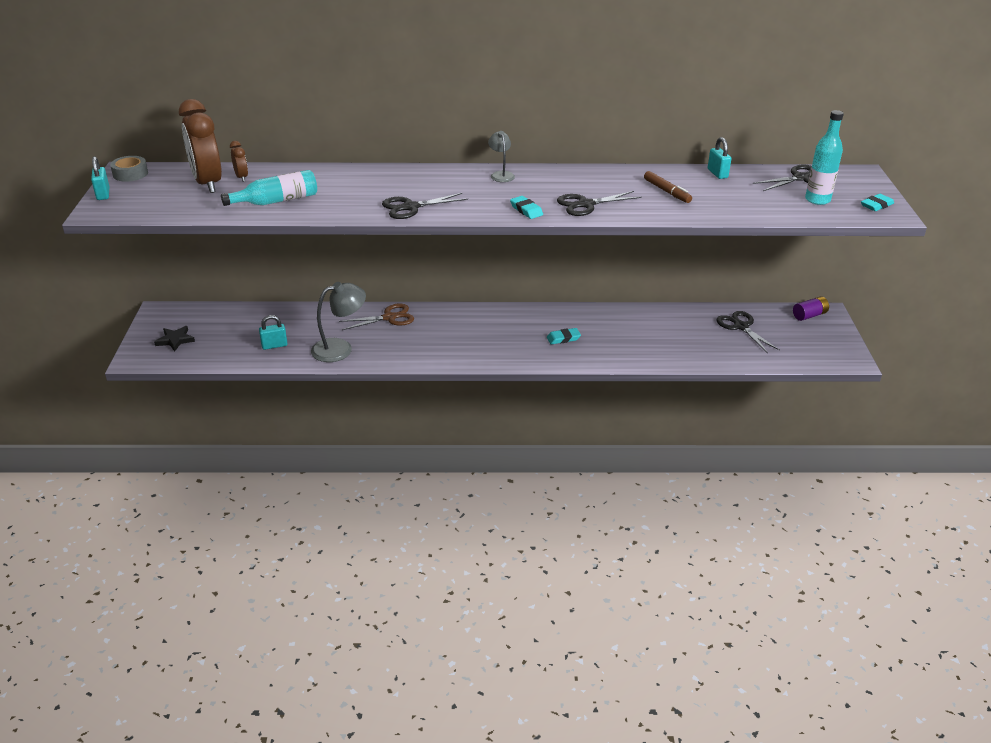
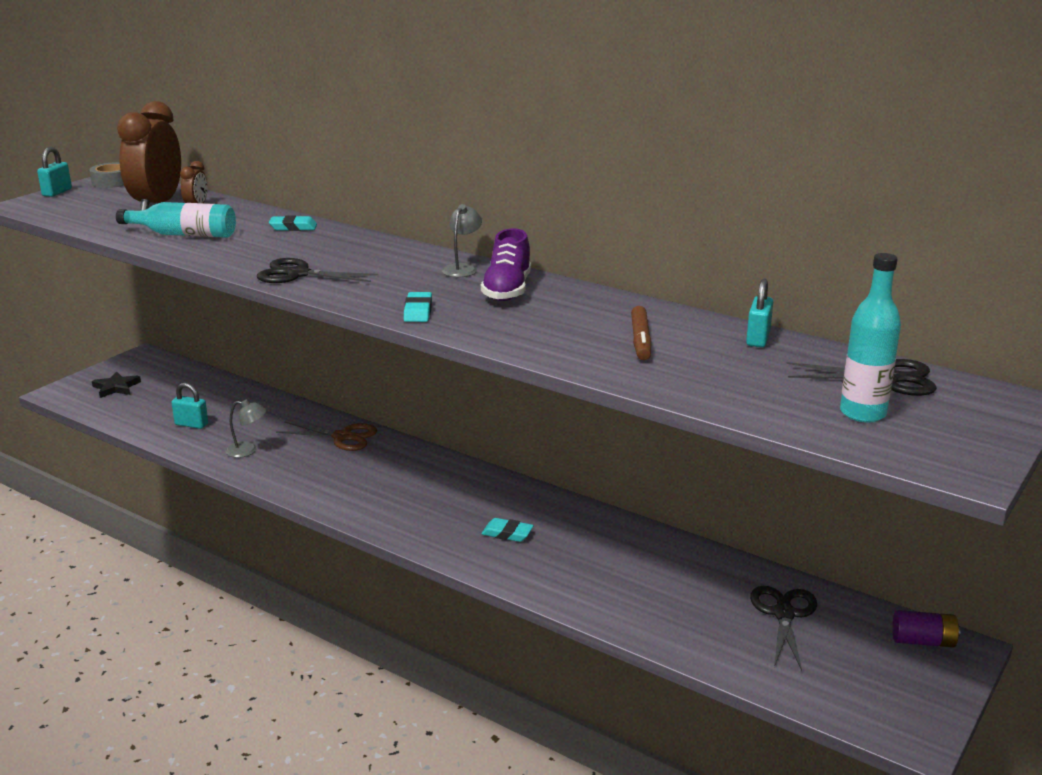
camera: 35 degrees right, 10 degrees down
(340, 348) = (247, 450): grey lamp -> grey lamp, size x0.57
(551, 182) = (507, 290): none -> purple shoe
(585, 204) = (502, 325): black scissors -> none
(876, 205) = (959, 450): turquoise eraser -> turquoise eraser (293, 227)

